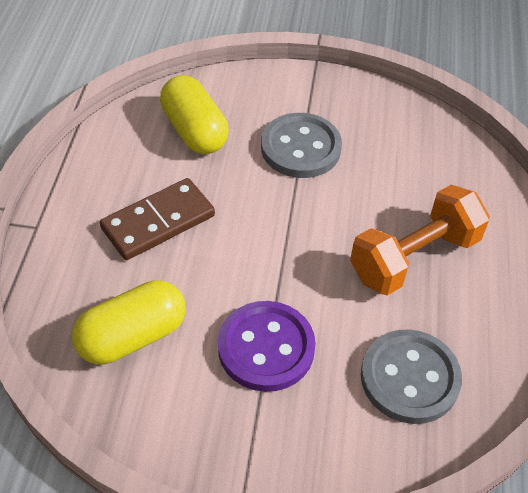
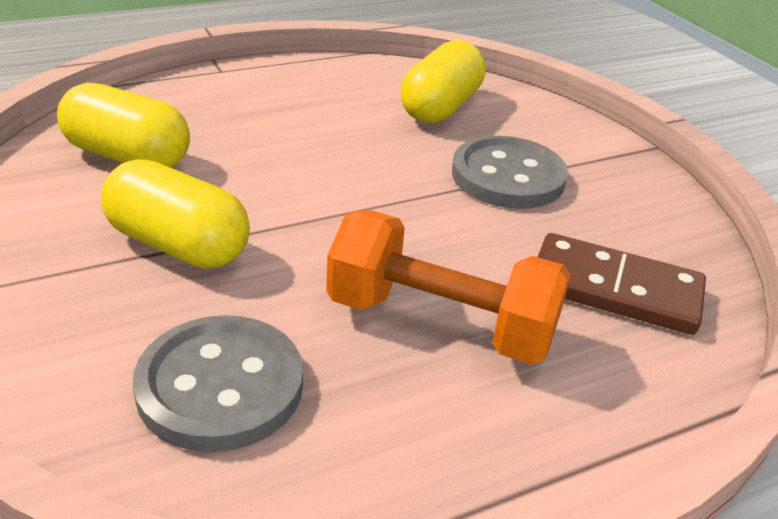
camera: 55 degrees right, 15 degrees down
(158, 222) = (293, 125): brown domino -> brown domino (614, 289)
(266, 348) = (178, 245): purple button -> yellow capsule

